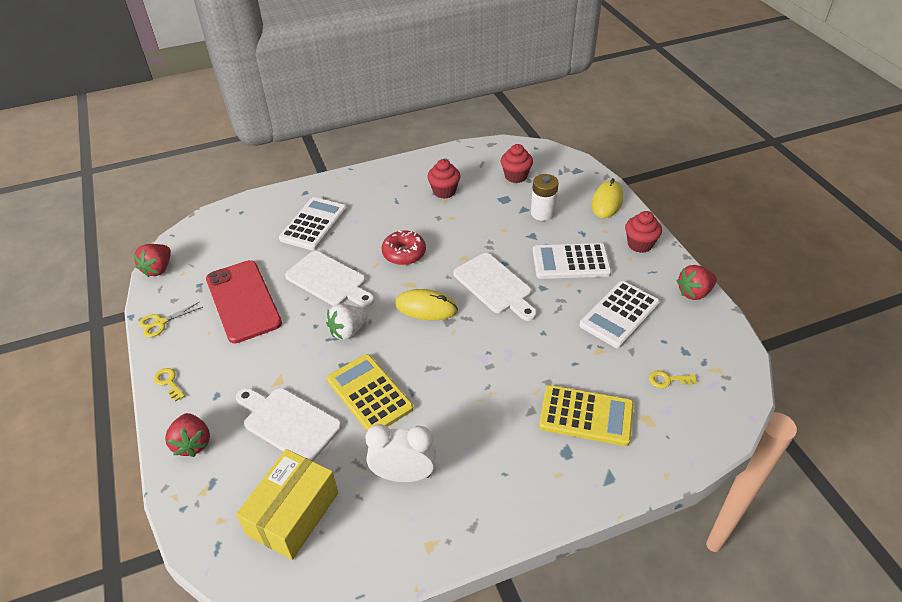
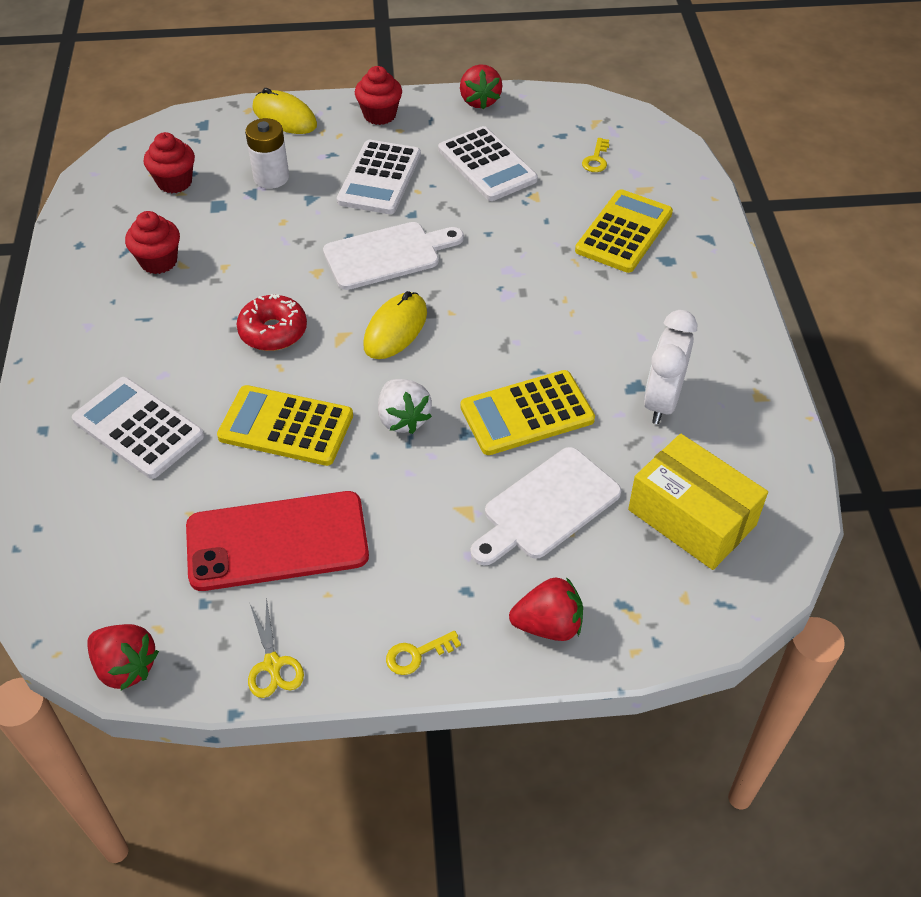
camera: 75 degrees left, 5 degrees up
(329, 280) = (286, 426): white cutting board -> yellow calculator

